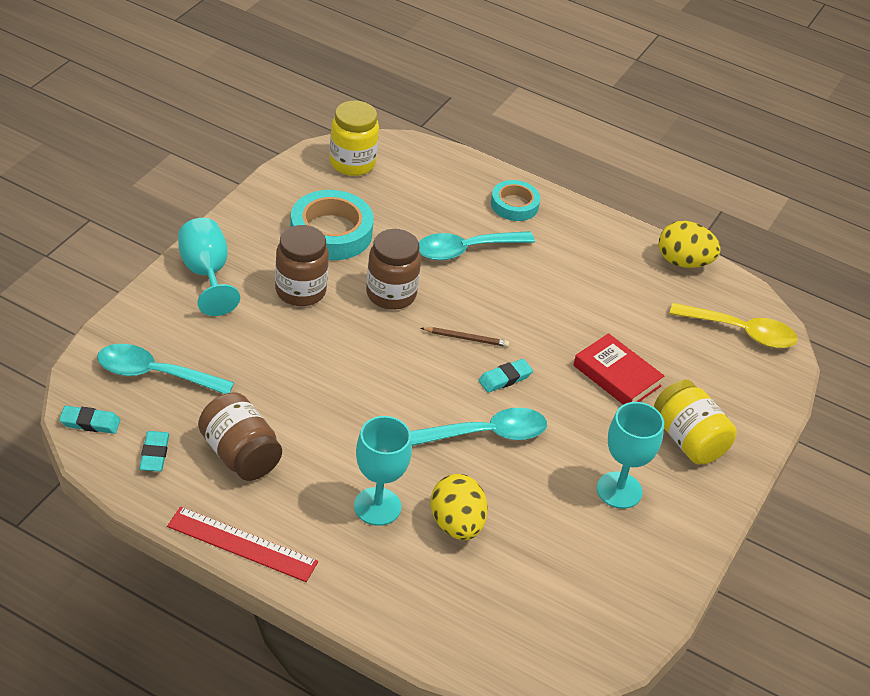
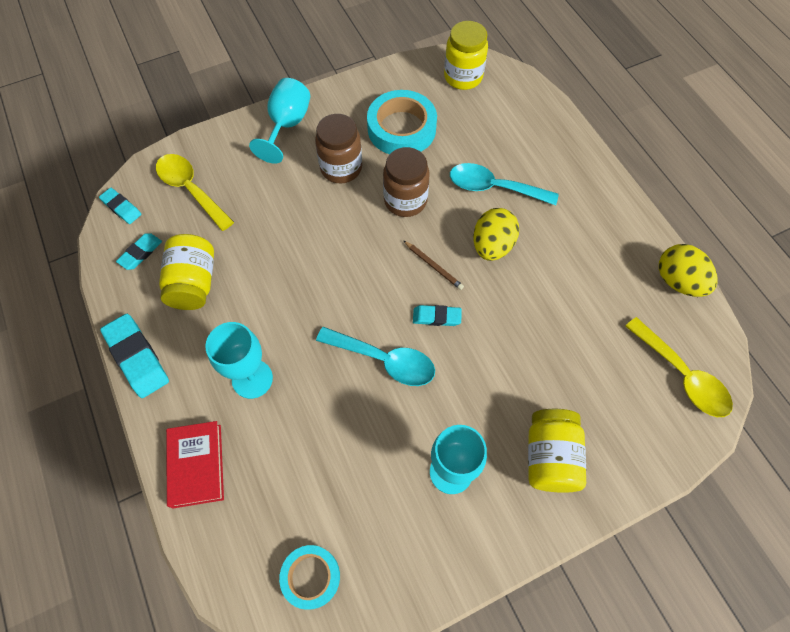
camera: 40 degrees right, 20 degrees up
(154, 374) = (191, 189): turquoise spoon -> yellow spoon
(240, 455) = (194, 283): brown jar -> yellow jar
(242, 544) = (137, 357): red ruler -> turquoise eraser
(456, 524) = (297, 428): yellow egg -> yellow egg (492, 246)
(514, 205) = (566, 164): turquoise tape -> turquoise tape (311, 577)
(617, 376) = (533, 361): red book -> red book (197, 465)

